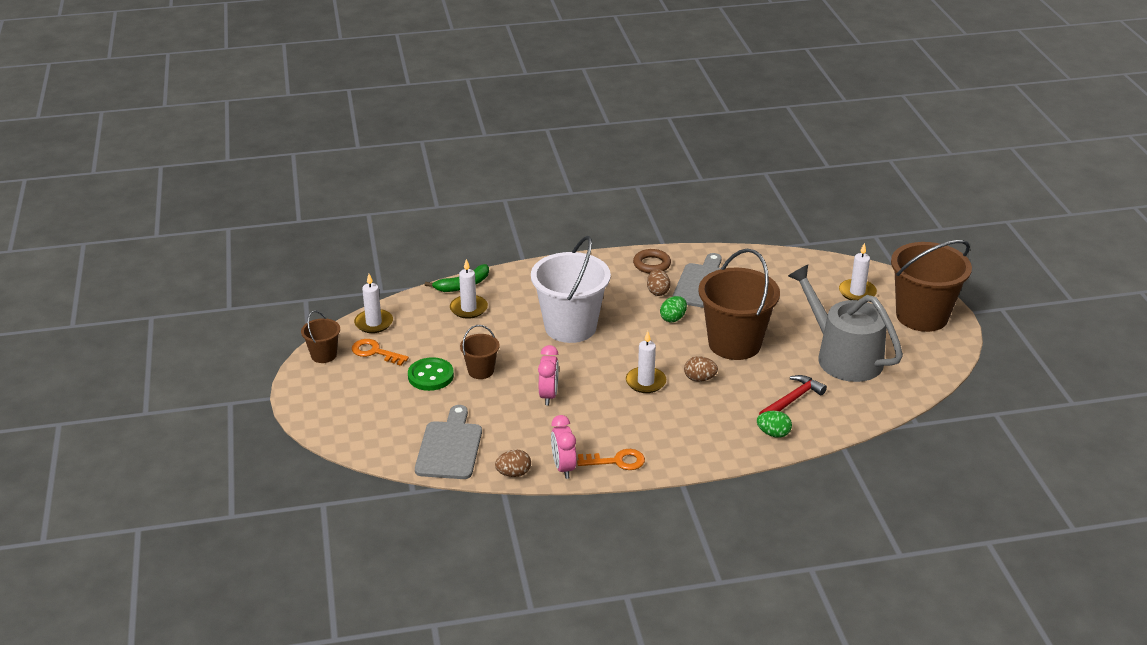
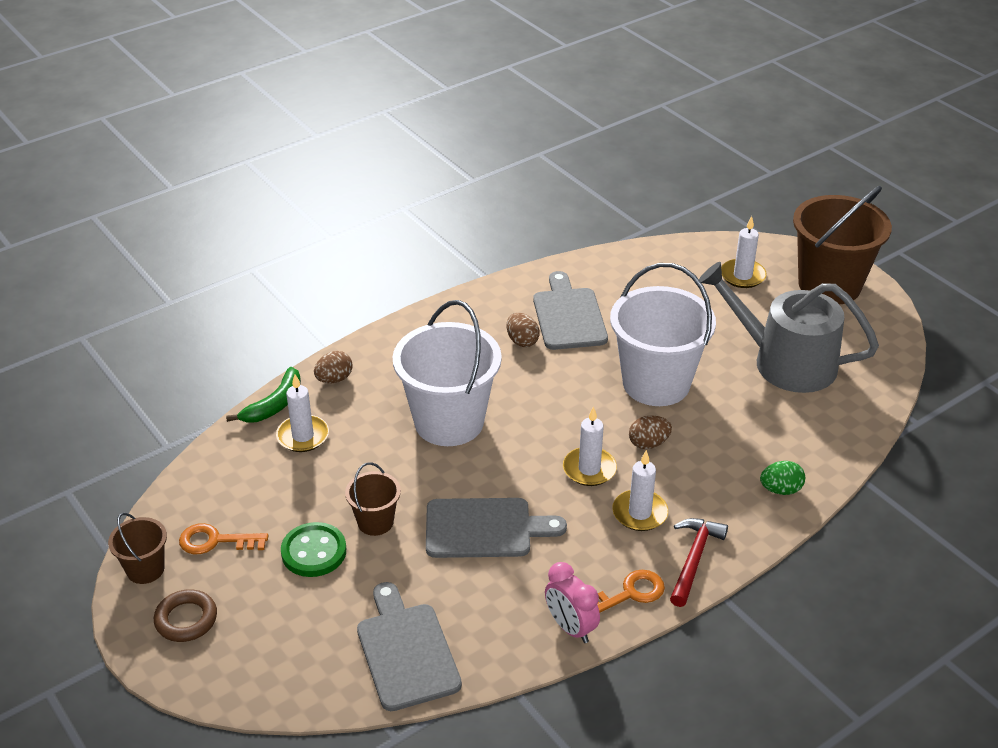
camera: 25 degrees left, 5 degrees up
(374, 323) = (187, 497): white candle -> white candle (639, 513)
(513, 473) = (514, 660): brown egg -> brown egg (334, 379)
(548, 395) = (484, 528): pink clock -> grey cutting board
(652, 264) = (491, 307): brown ring -> brown ring (186, 619)
(673, 318) = (563, 371): green egg -> none
(734, 344) = (656, 383): brown bucket -> white bucket
(792, 400) = (770, 437): red hammer -> red hammer (694, 559)

